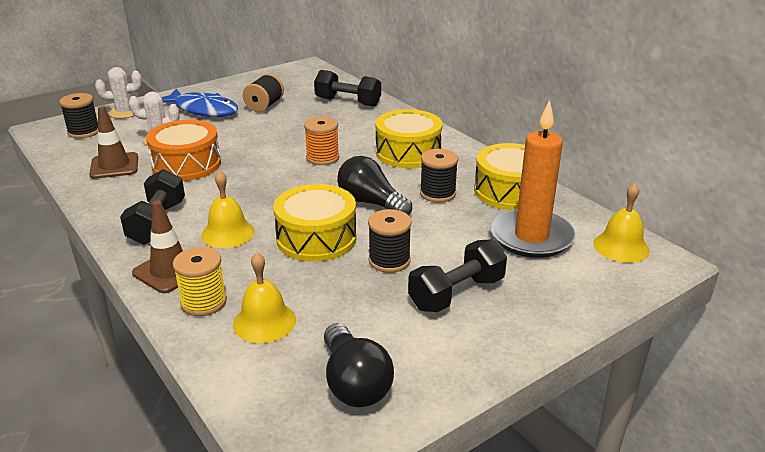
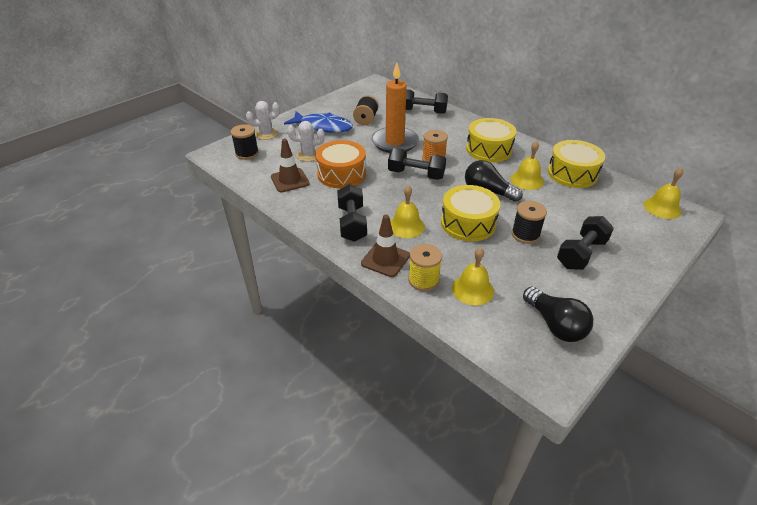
camera: 10 degrees left, 10 degrees up
(286, 173) = (416, 174): none -> black dumbbell
(437, 193) = (527, 180): black spool -> yellow bell
(531, 237) = (604, 207): orange candle -> orange candle (395, 142)

